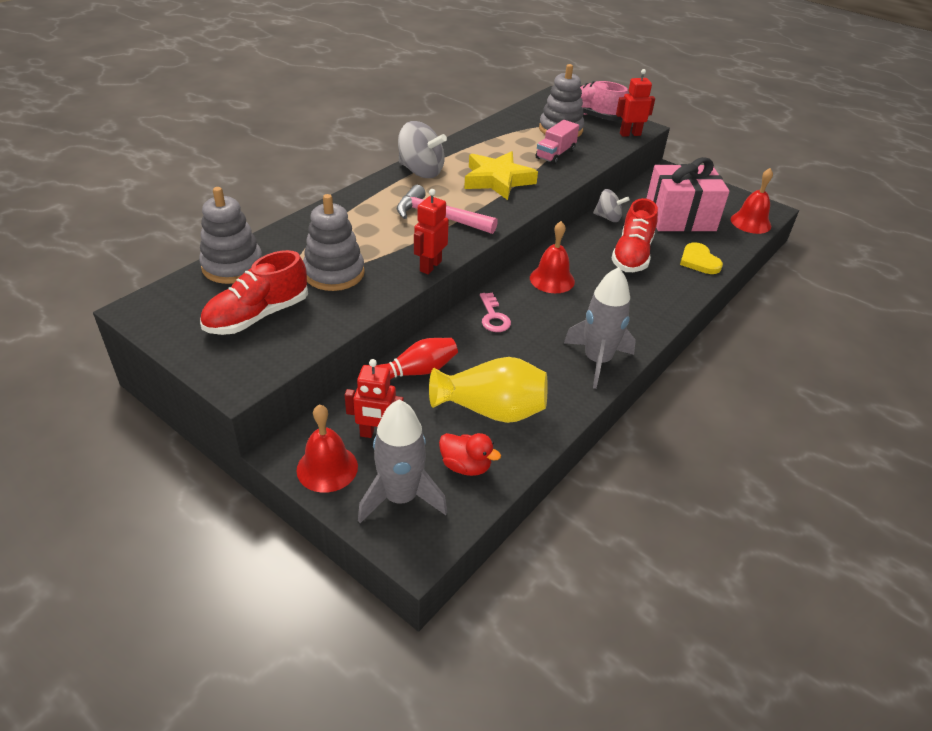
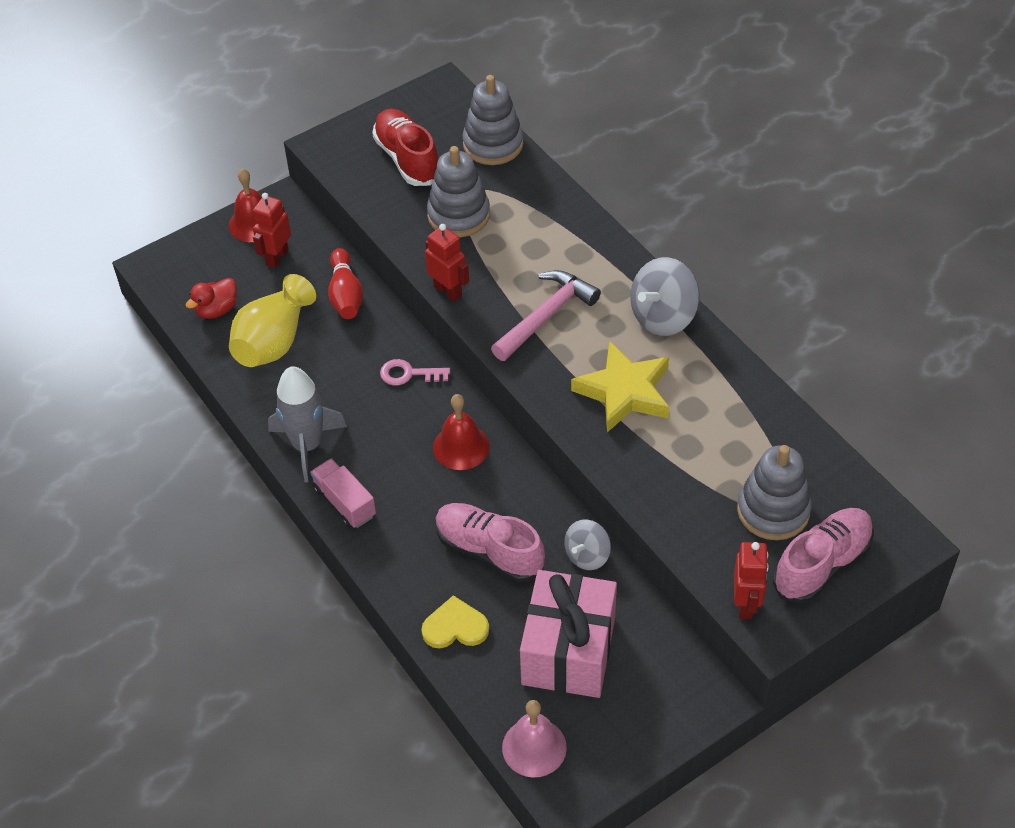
camera: 110 degrees right, 10 degrees up
(401, 497) = (204, 264): grey rocket -> none
(555, 154) = (689, 479): pink truck -> pink truck (344, 502)
(632, 255) = (489, 551): red shoe -> pink shoe
(750, 222) = (534, 747): red bell -> pink bell

